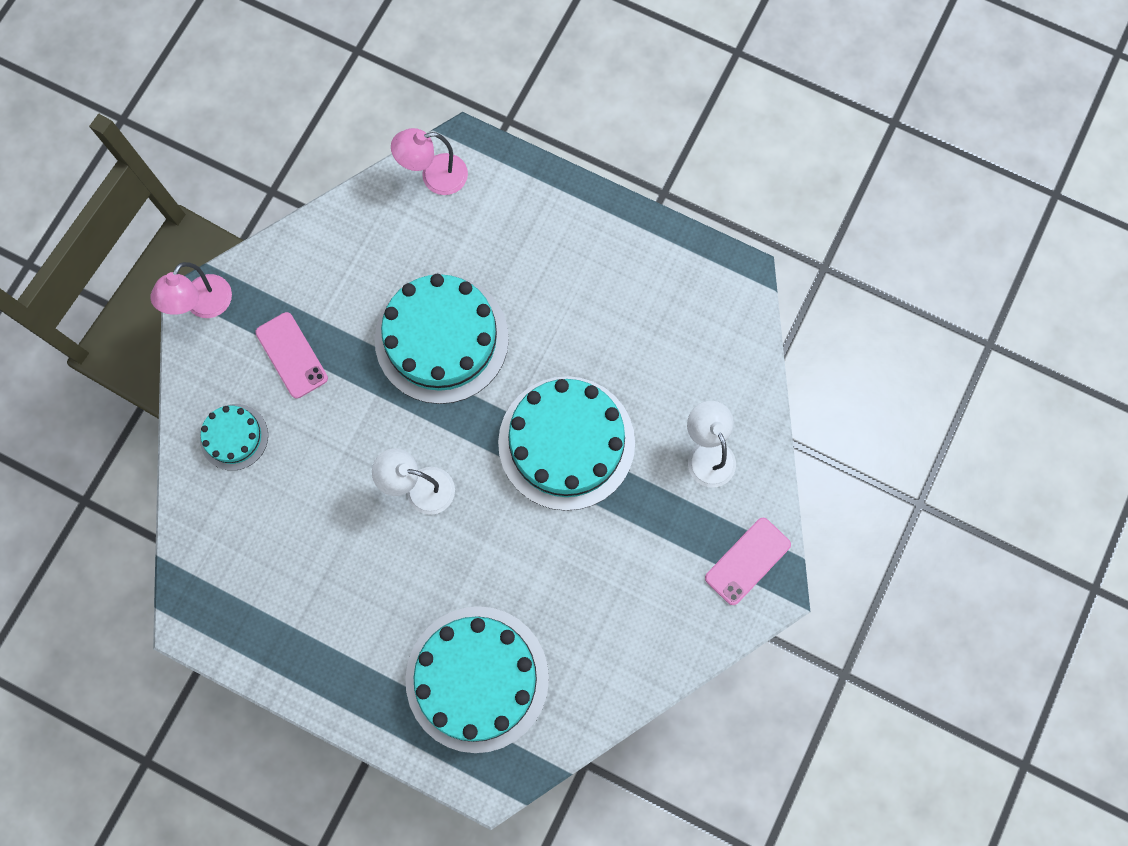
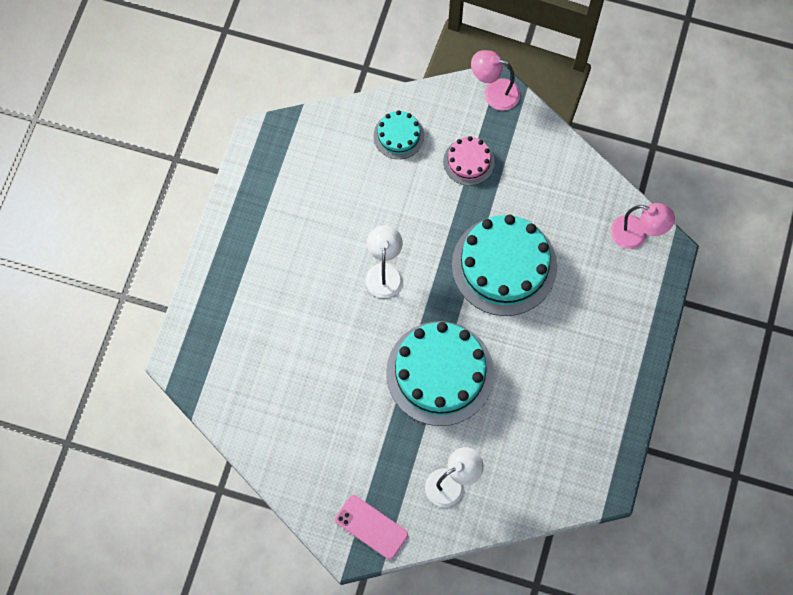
camera: 80 degrees right, 5 degrees down
(292, 355) = (468, 161): pink phone -> pink cake
(434, 176) = (636, 235): pink lamp -> pink lamp turned 135 degrees clockwise
(477, 678) = (250, 339): turquoise cake -> none

